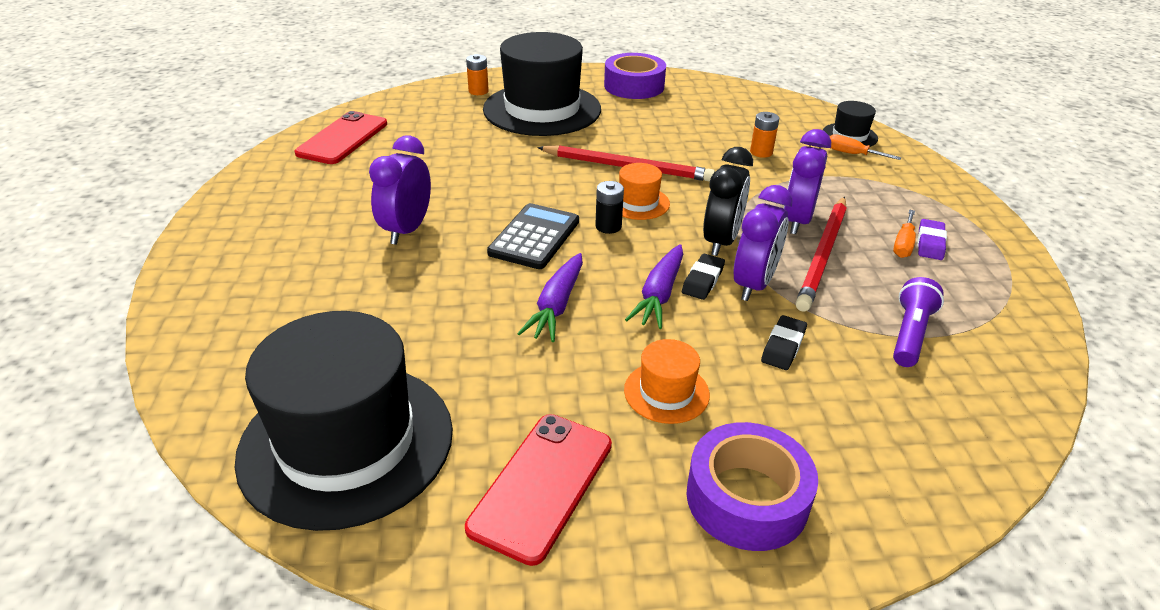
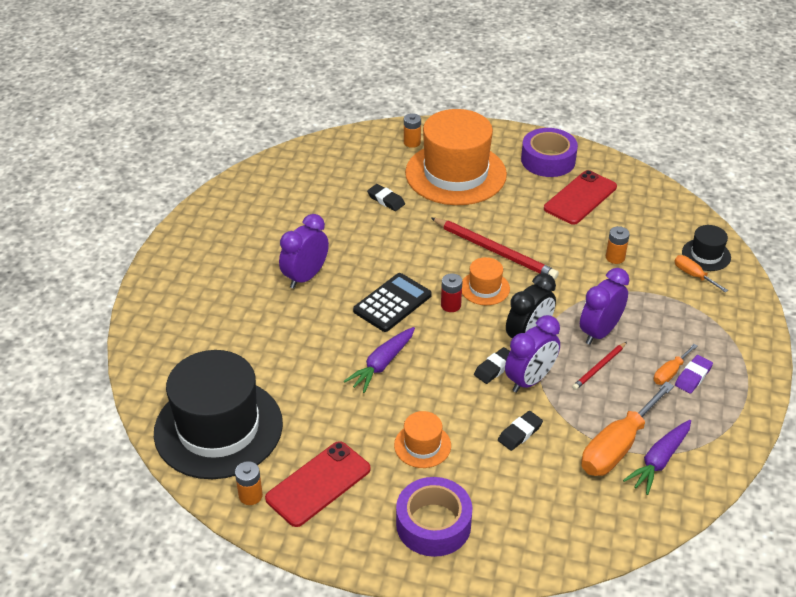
camera: 20 degrees right, 5 degrees up
(343, 138) = (288, 176): red phone -> red phone (580, 198)
(438, 534) = (250, 495): none -> orange battery
(474, 142) = (386, 200): none -> black eraser
(542, 109) = (455, 174): black hat -> orange hat
(608, 226) = (451, 305): black battery -> red battery
(659, 295) = (457, 372): purple carrot -> purple carrot (659, 461)
(823, 255) = (599, 367): red pencil -> red pencil, size x0.53
(910, 334) = (617, 446): purple flashlight -> orange screwdriver

